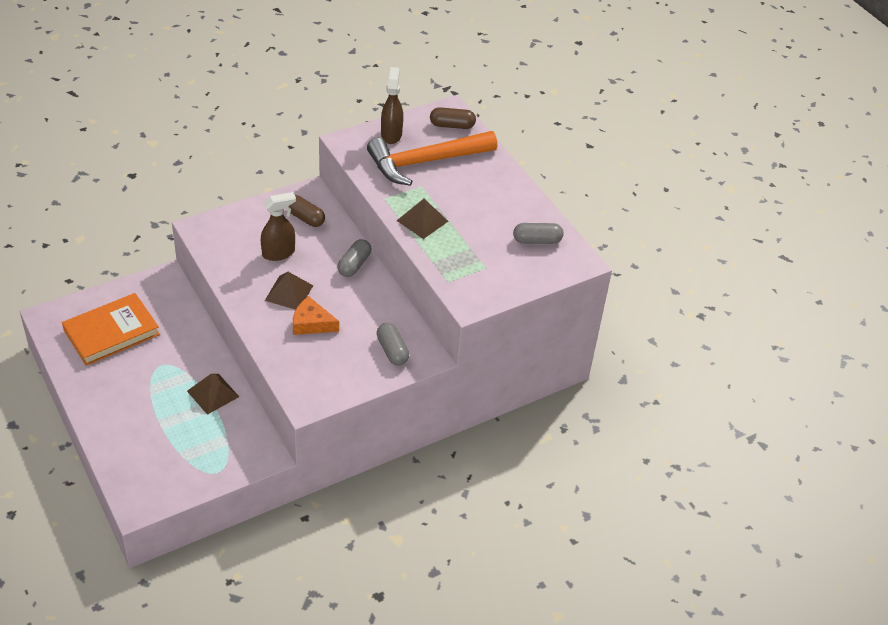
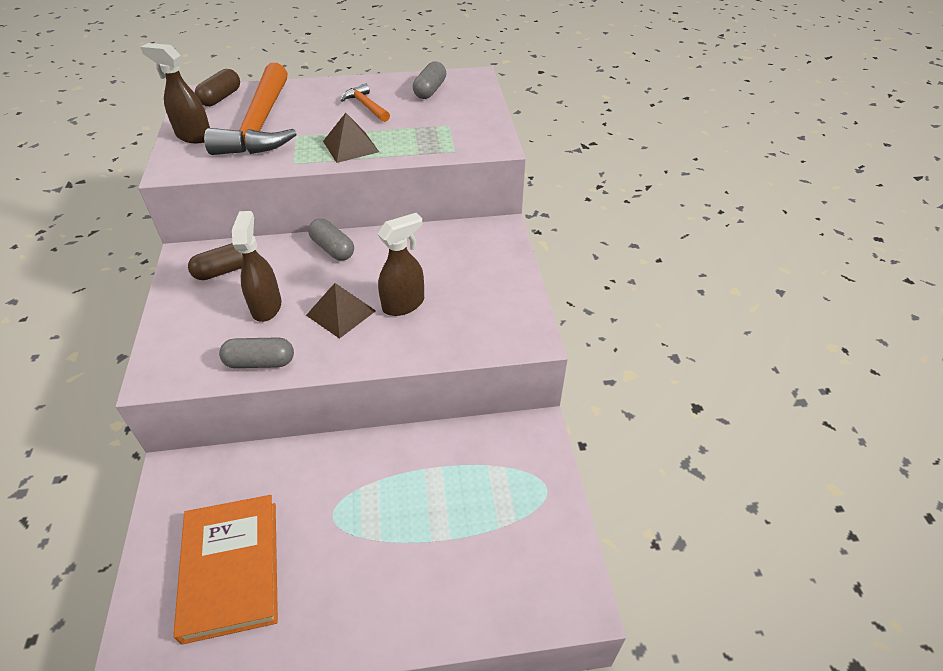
camera: 65 degrees left, 0 degrees up
(212, 393) = (414, 464): brown pyramid -> none
(311, 323) = (404, 304): orange cheese -> brown spray bottle
(392, 351) = (480, 251): grey capsule -> grey capsule (260, 362)
(487, 209) = (366, 106): none -> orange hammer

